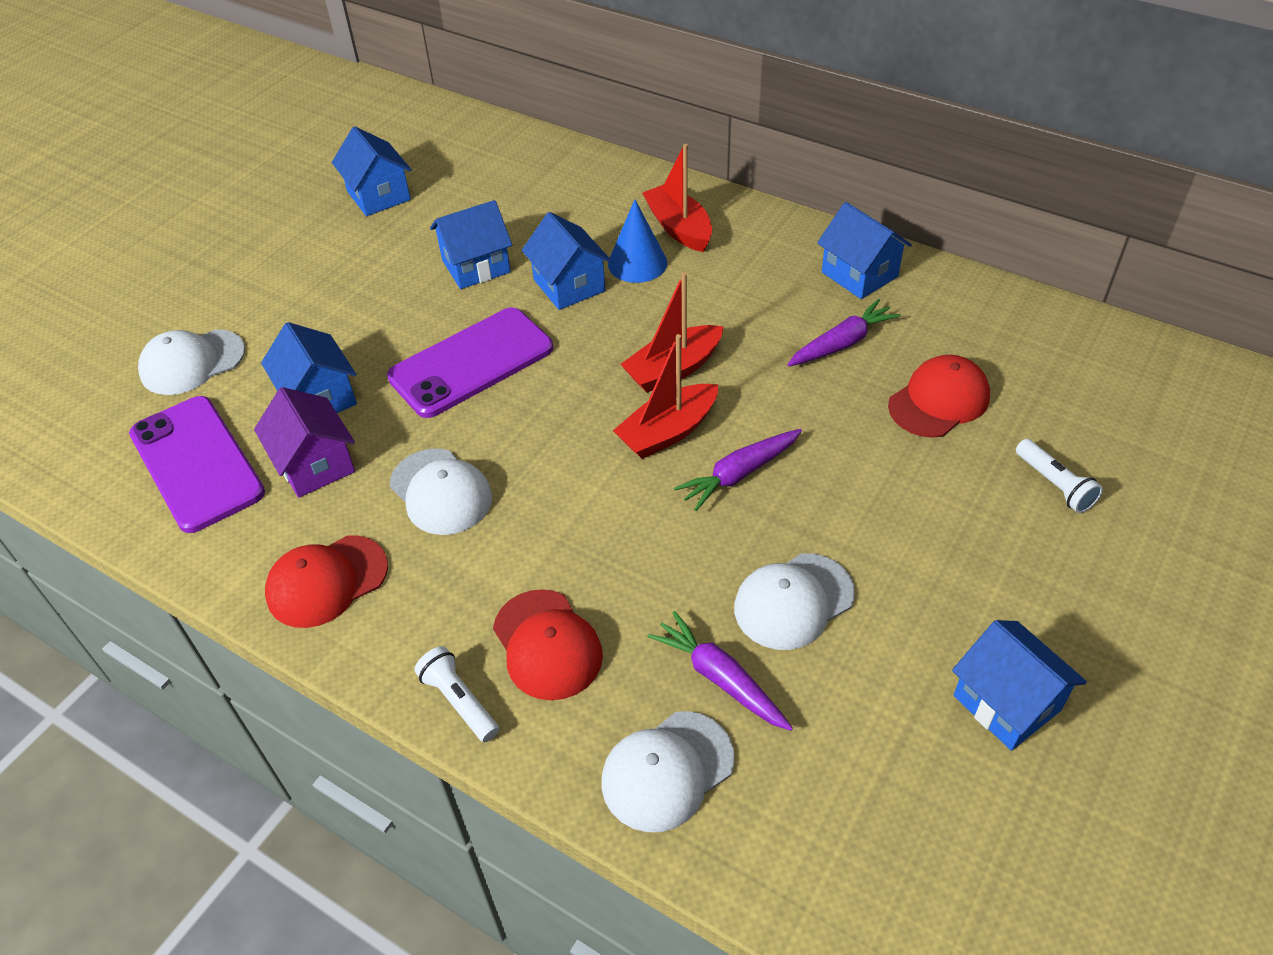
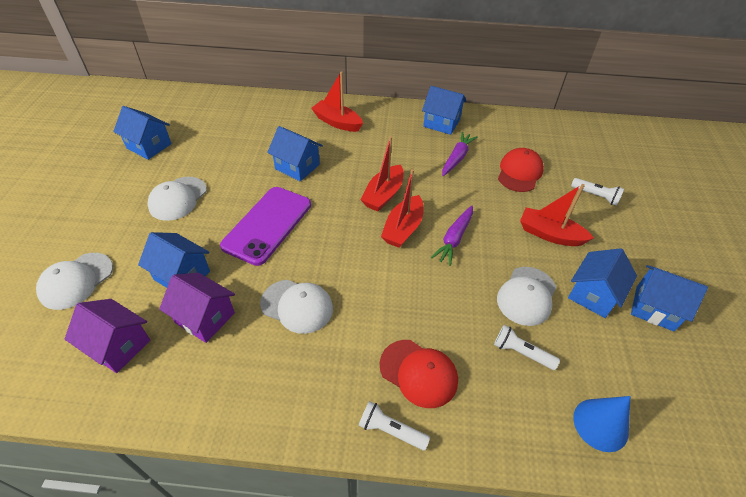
camera: 30 degrees left, 0 degrees up
(197, 463) = (118, 346): purple phone -> purple house
(326, 581) = (258, 390): red cap -> none
(476, 266) = (236, 170): blue house -> blue house (593, 295)
(637, 263) = (327, 145): blue cone -> blue cone (600, 424)
(667, 771) = (531, 418): white cap -> white cap (178, 198)
(720, 678) = (521, 352): purple carrot -> white flashlight
(911, 521) = (550, 234): none -> red boat

